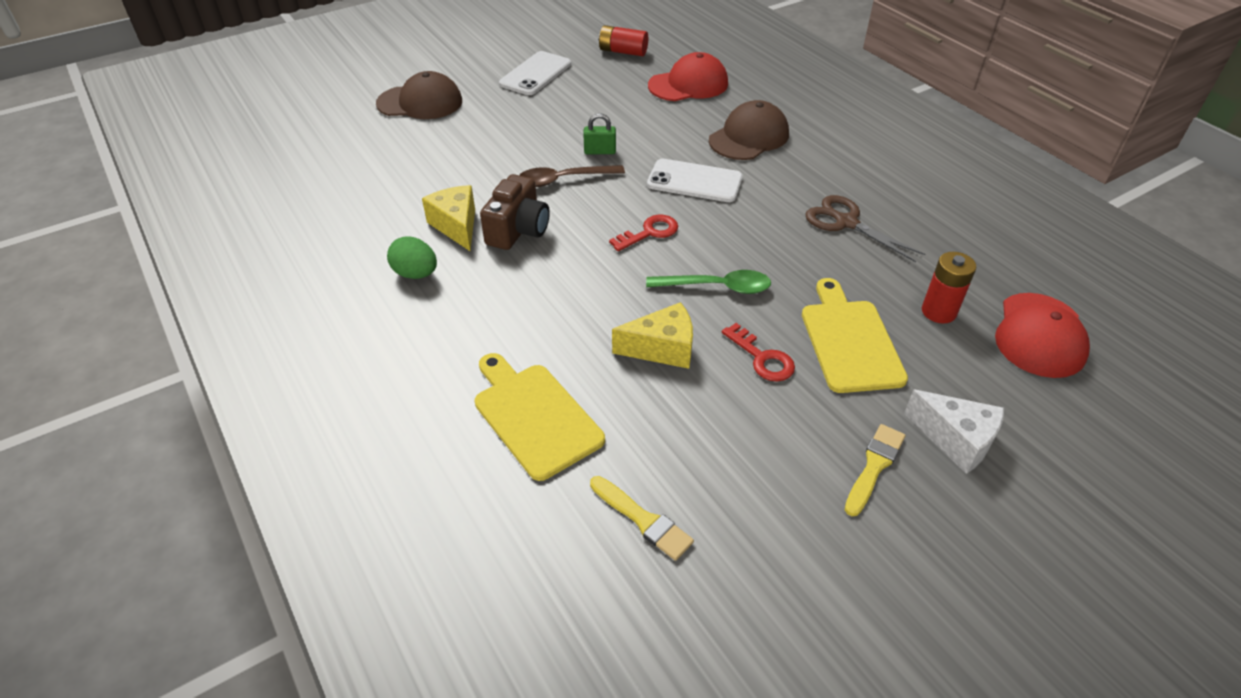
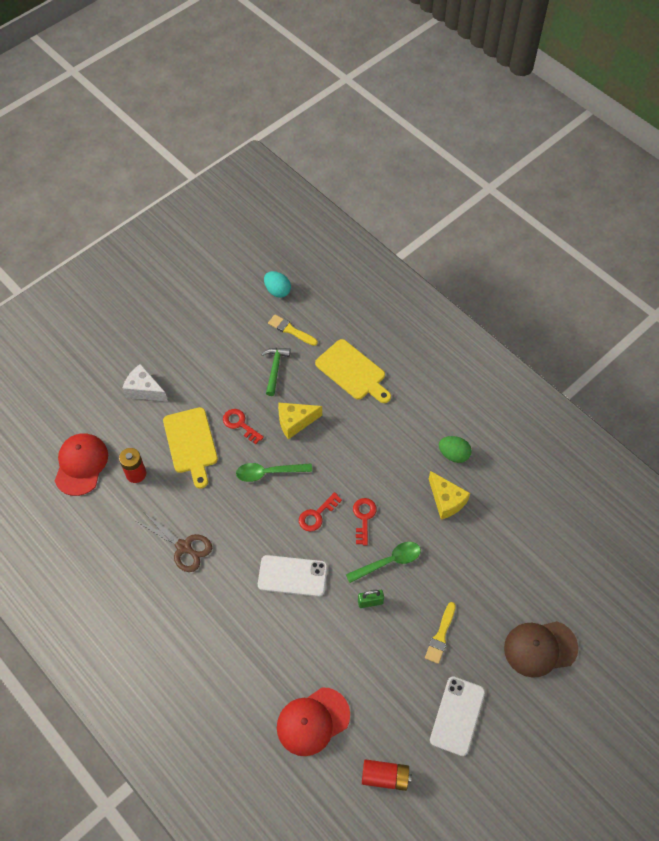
camera: 170 degrees right, 15 degrees up
(518, 230) = (404, 503): brown camera -> none
(563, 180) = (388, 561): brown spoon -> green spoon
(582, 222) = (364, 518): none -> red key
(660, 629) = (277, 291): none -> turquoise egg
(688, 443) = (275, 369): none -> green hammer
(749, 137) = (254, 642): brown cap -> none
(874, 466) = (186, 370): yellow brush -> yellow brush (440, 635)

